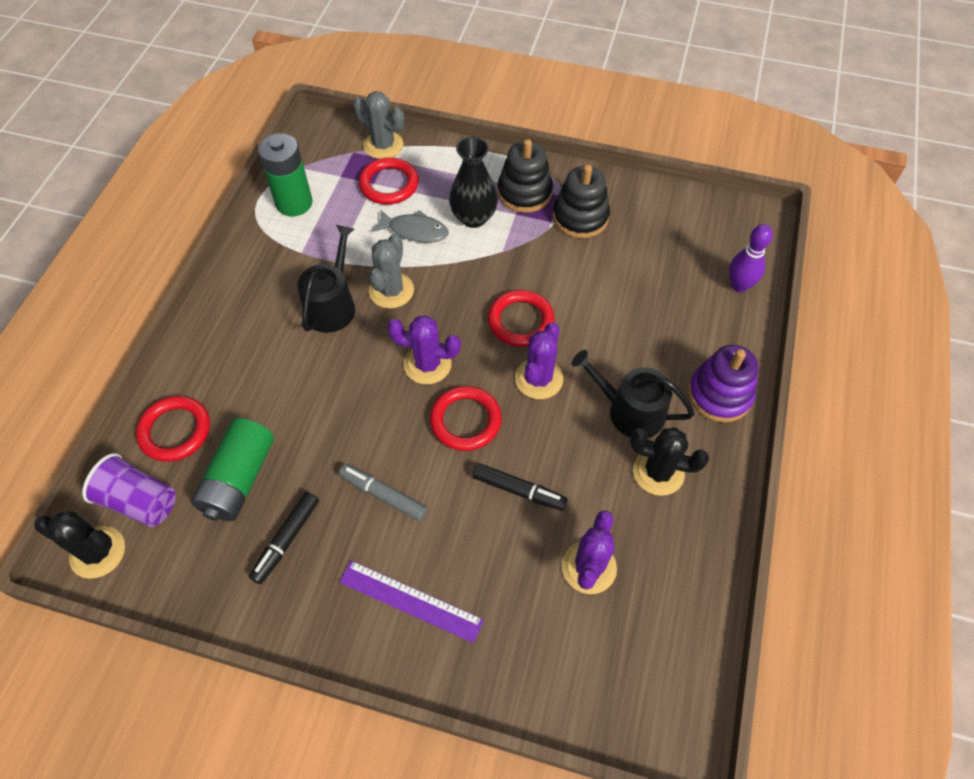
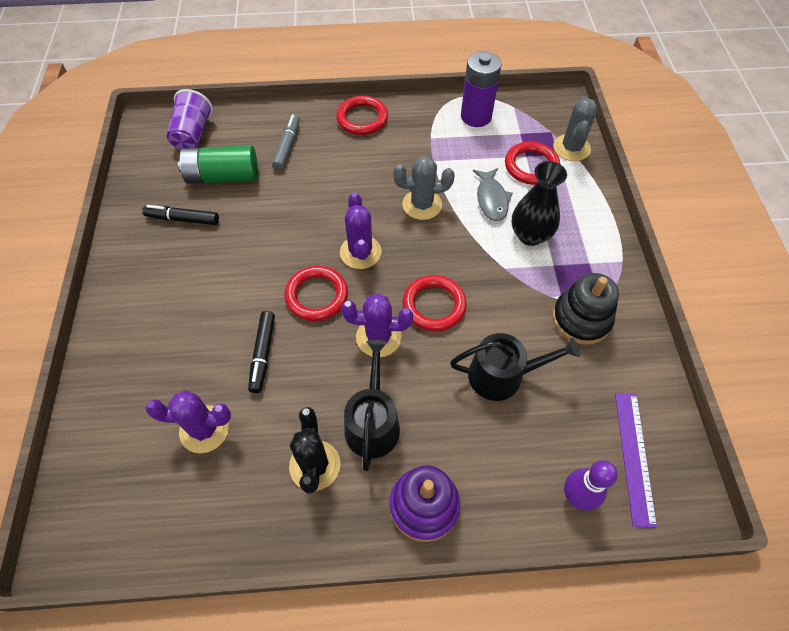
camera: 70 degrees right, 0 degrees up
(98, 552) = (153, 129): black cactus -> none
(175, 431) = (250, 130): red ring -> red ring (362, 118)
(294, 203) = (476, 116): green battery -> purple battery
(332, 305) = (390, 173): black watering can -> black watering can (502, 375)
(383, 495) = (233, 263): grey marker -> grey marker (287, 146)
(410, 600) = (151, 309): purple ruler -> purple ruler (634, 456)
(524, 192) = (583, 265): black stacking toy -> none

